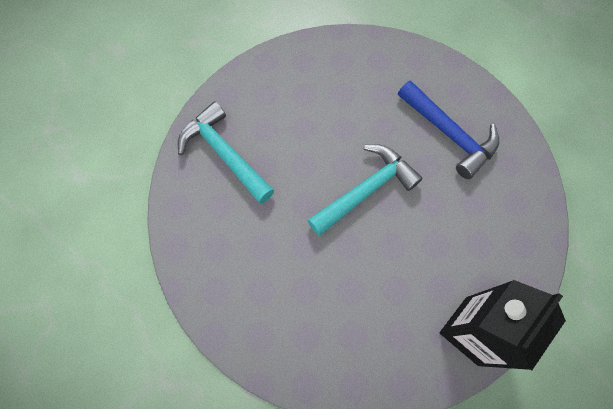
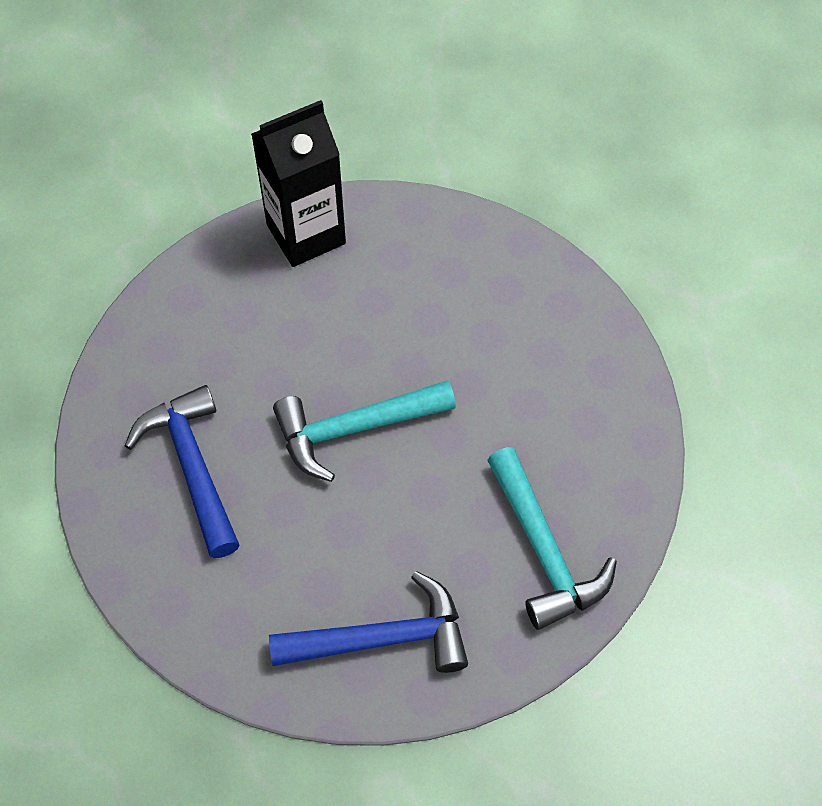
camera: 160 degrees left, 10 degrees down
(298, 79) = (383, 638): none -> blue hammer

